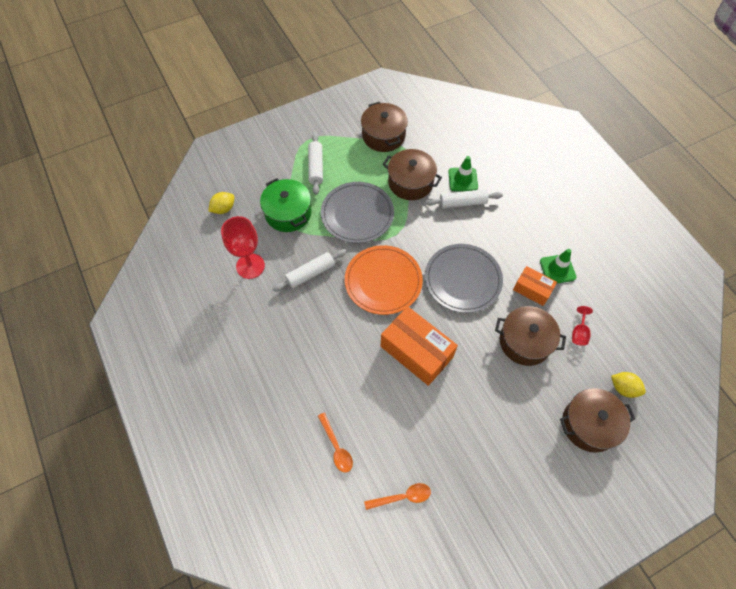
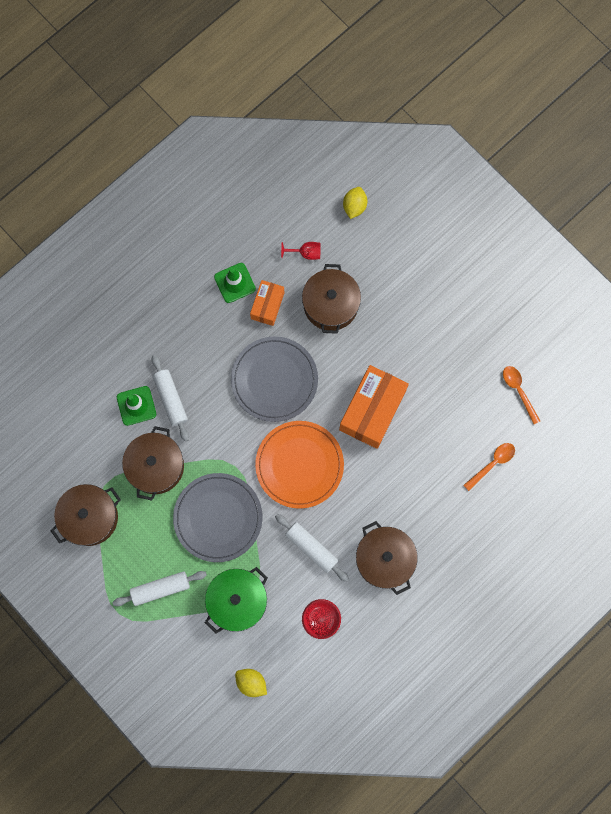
camera: 105 degrees left, 15 degrees up
(589, 424) = (400, 234): brown pot -> brown pot (384, 559)

